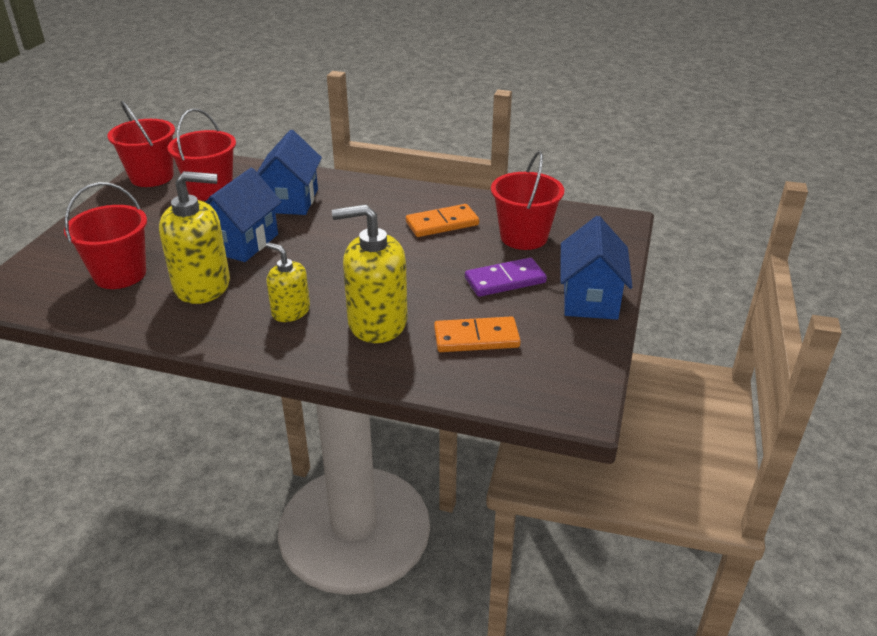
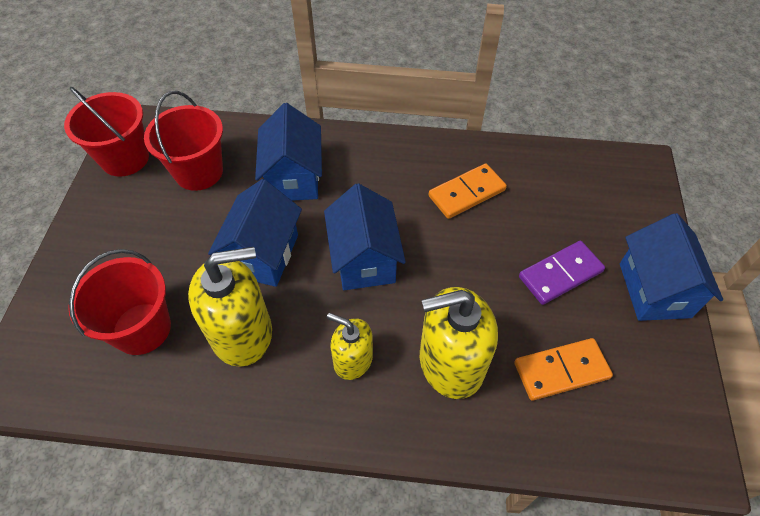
camera: 10 degrees left, 20 degrees up
(329, 254) = (364, 259): none -> blue house
(523, 237) = (557, 203): red bucket -> none

